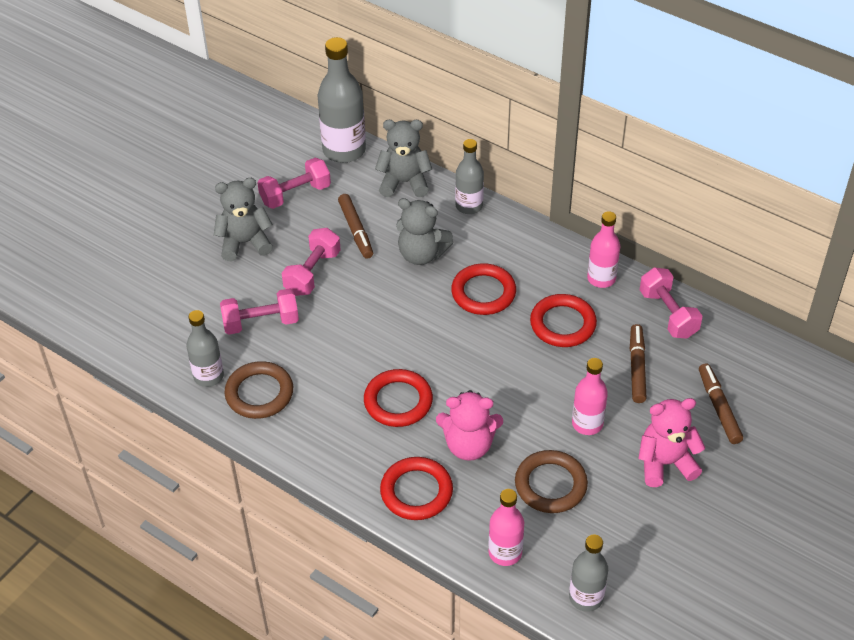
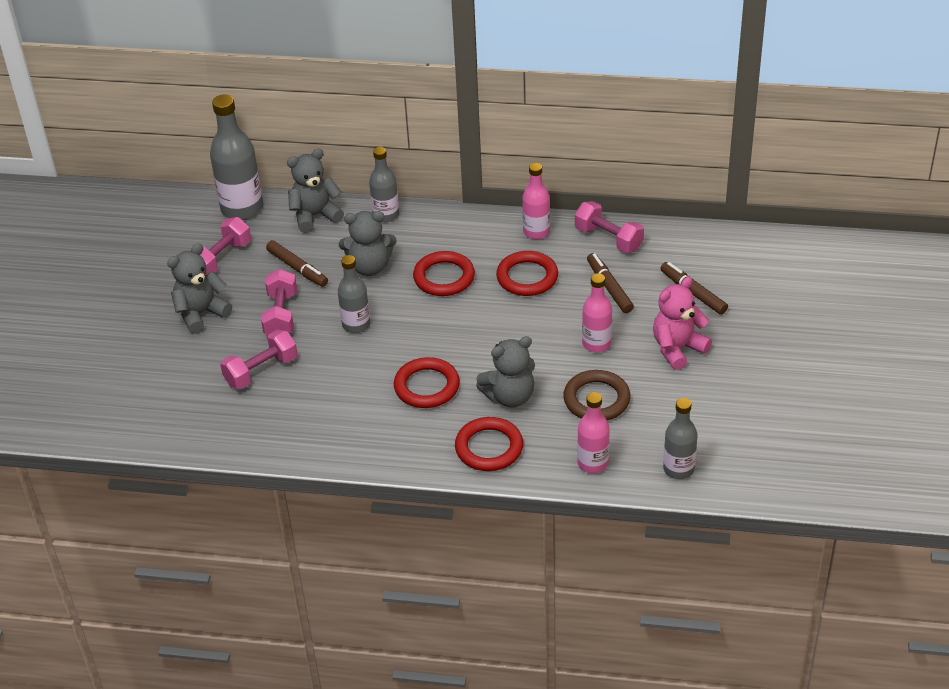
camera: 25 degrees left, 5 degrees down
(208, 376) = (242, 430): grey bottle -> grey bottle (356, 325)
(259, 393) = (299, 426): brown ring -> none
(469, 445) = (509, 396): pink teddy bear -> grey teddy bear

